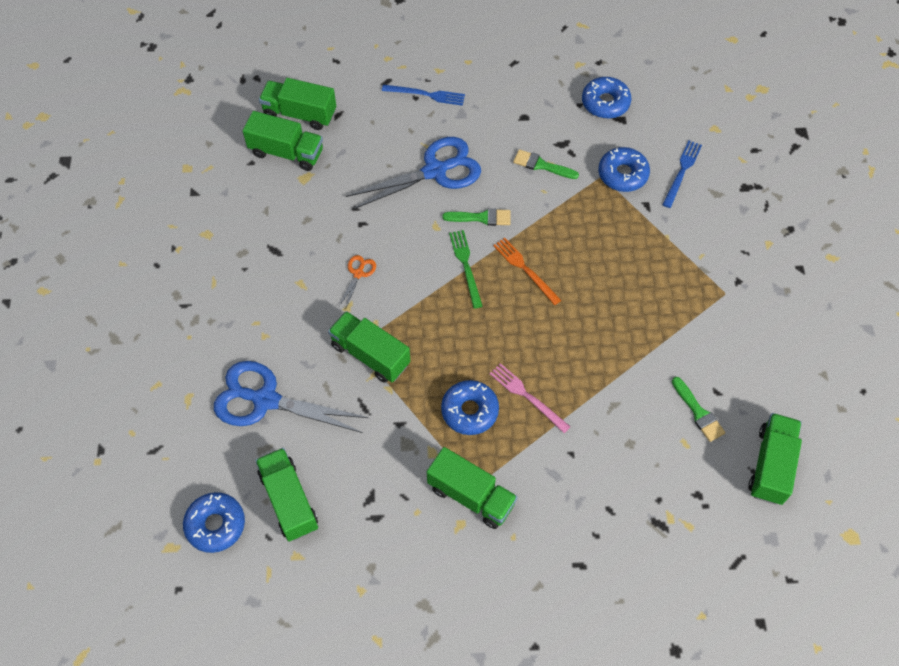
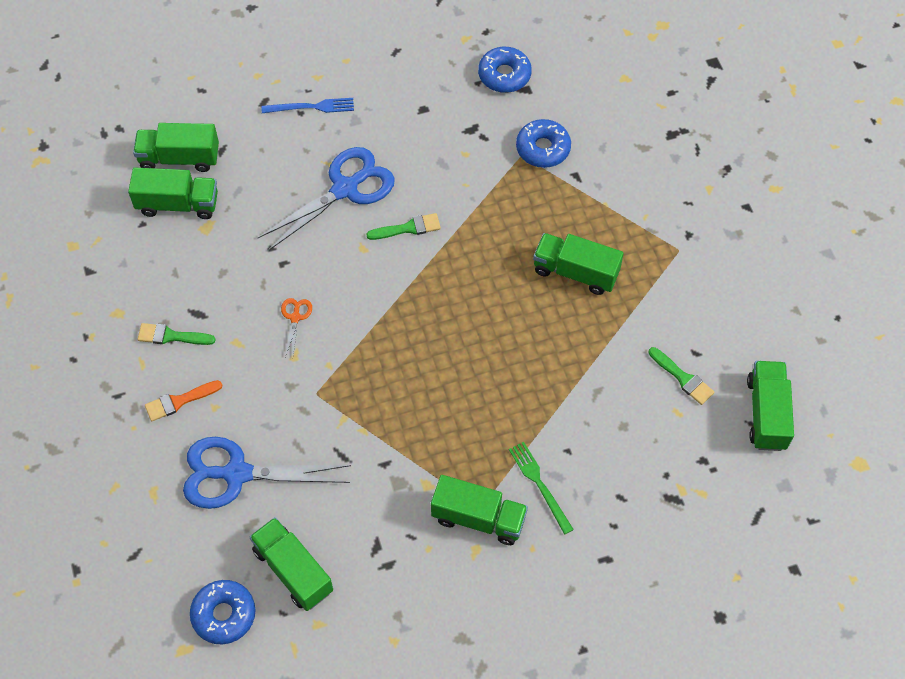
camera: 15 degrees left, 0 degrees up
(235, 323) = (179, 401): none -> orange brush
(370, 355) = (333, 400): green truck -> green truck (575, 272)
(466, 266) = (406, 283): green fork -> green fork (539, 484)
(469, 411) = (453, 433): blue donut -> none
(525, 269) = (469, 272): orange fork -> none
(527, 396) = (507, 404): pink fork -> none
(541, 165) = (456, 157): green brush -> green brush (171, 336)
(682, 171) = (603, 132): blue fork -> none

